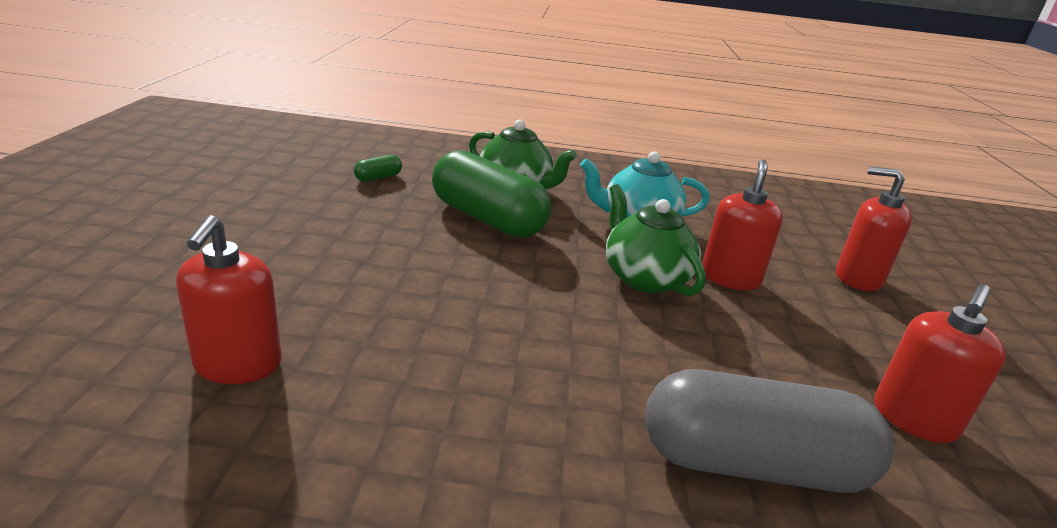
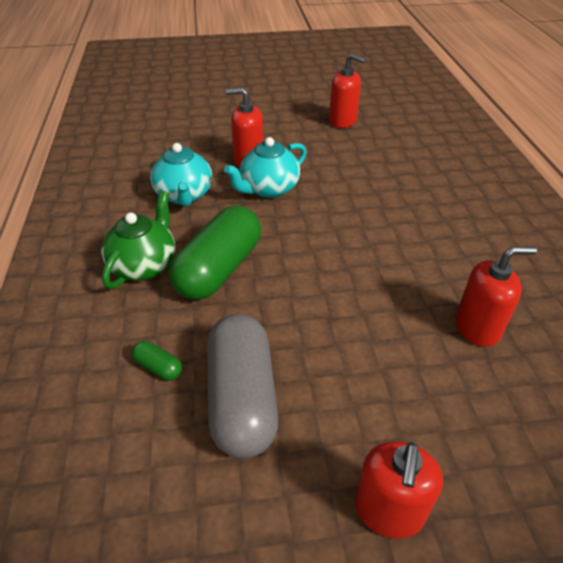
camera: 100 degrees left, 15 degrees up
(644, 278) = (268, 189): green teapot -> turquoise teapot
(751, 464) = (403, 158): grey capsule -> grey capsule (242, 398)
(858, 278) = (221, 120): red soap dispenser -> red soap dispenser (389, 511)

